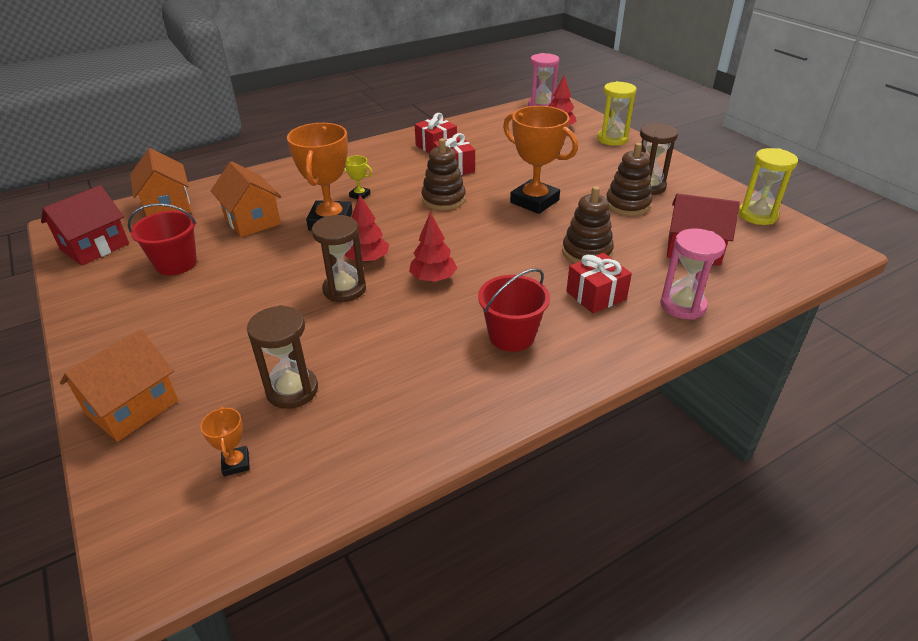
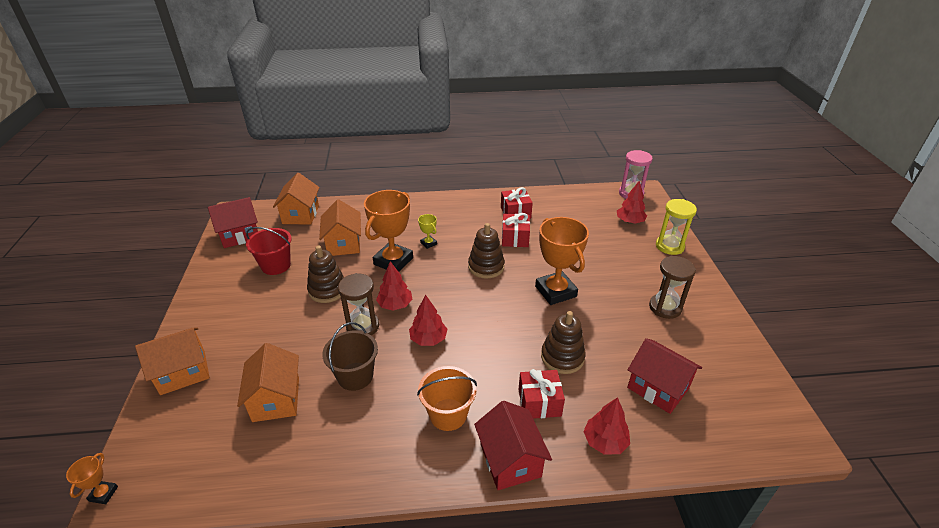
camera: 25 degrees right, 0 degrees up
(236, 463) = (209, 442): orange trophy -> orange trophy (103, 494)
(292, 390) = (276, 399): brown hourglass -> orange house
(375, 337) = (355, 376): none -> brown bucket
(511, 336) = (448, 414): red bucket -> orange bucket
(608, 351) = (510, 460): none -> red house
(627, 205) = (632, 320): brown stacking toy -> brown stacking toy (327, 290)
(683, 305) = (605, 442): pink hourglass -> red tree
(757, 215) = (747, 373): yellow hourglass -> none

